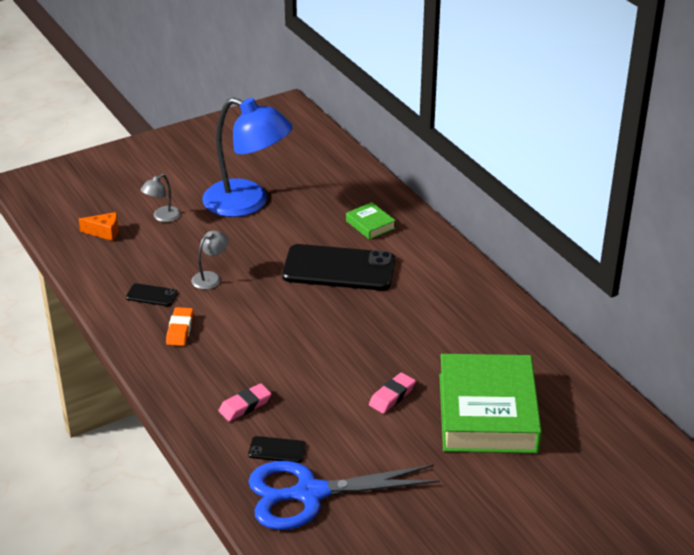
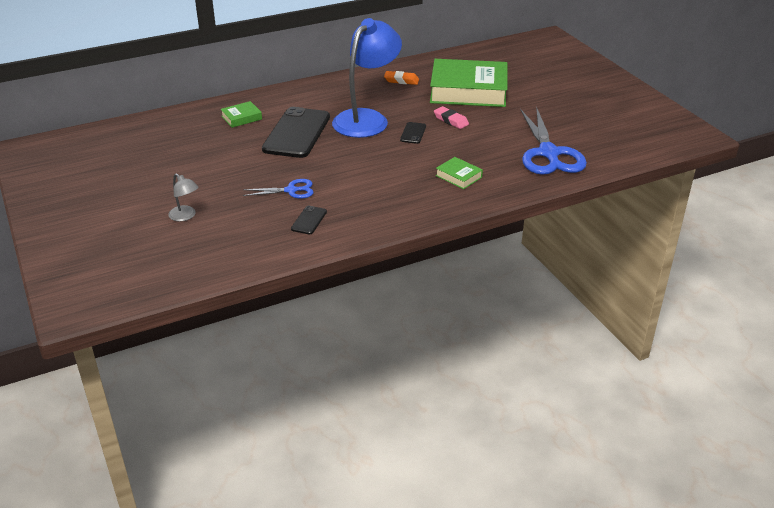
camera: 85 degrees left, 0 degrees up
(104, 232) = (197, 250): orange cheese -> none
(180, 330) = (361, 205): orange eraser -> orange eraser (401, 80)
(210, 277) = (291, 190): grey lamp -> blue scissors
(245, 405) = (458, 176): pink eraser -> green book
(248, 203) = (183, 171): blue lamp -> blue lamp (367, 118)
(277, 450) = (506, 164): black phone -> black phone (413, 133)

